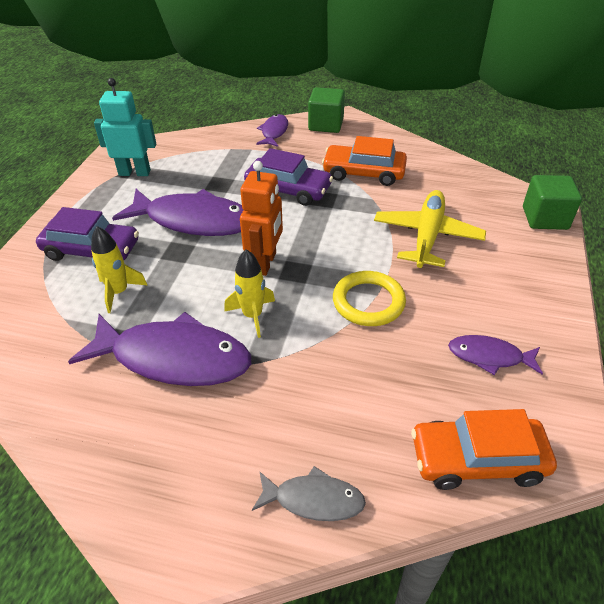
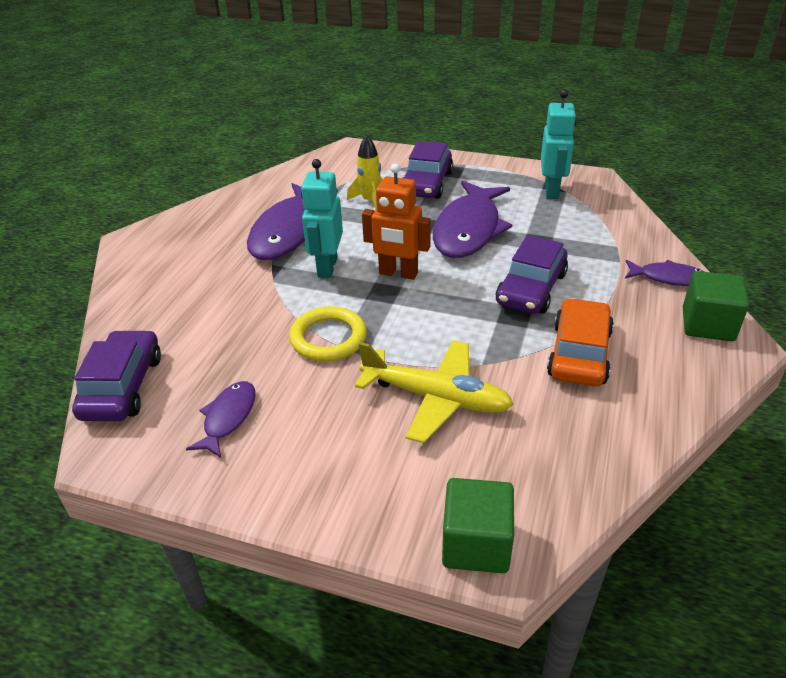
camera: 95 degrees right, 5 degrees down
(252, 315) = (327, 267): yellow rocket -> turquoise robot
(313, 500) = (136, 296): grey fish -> none
(477, 460) = (122, 386): orange car -> purple car

